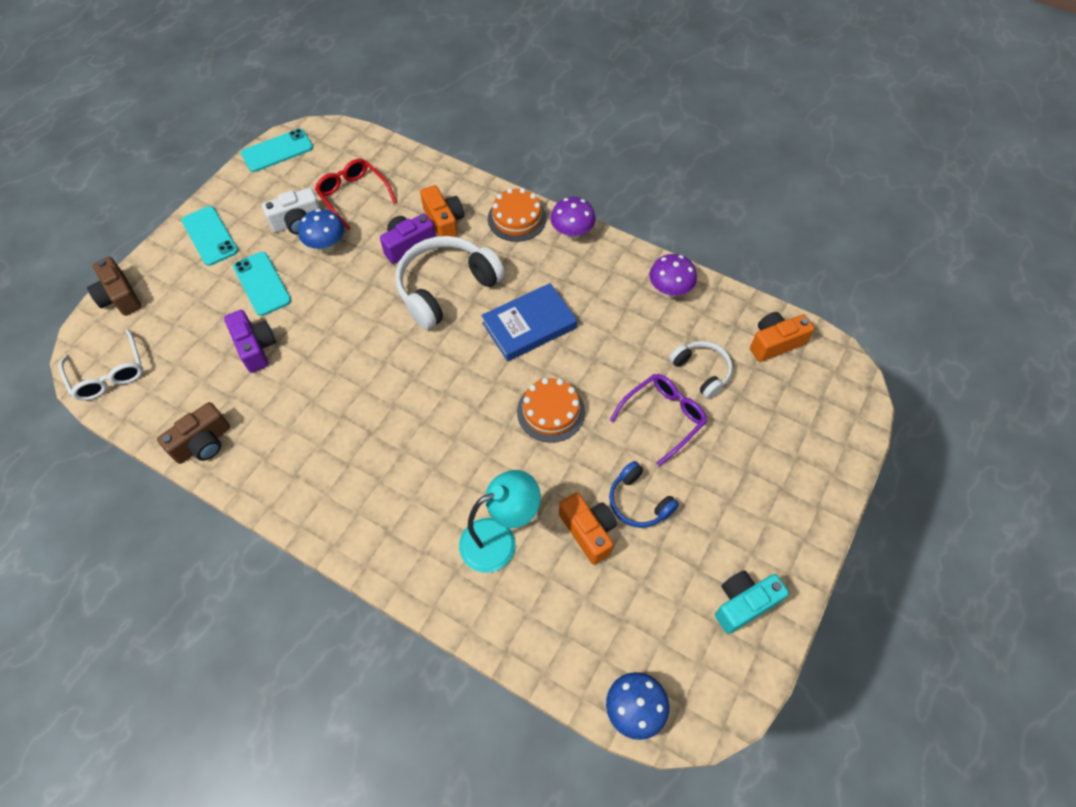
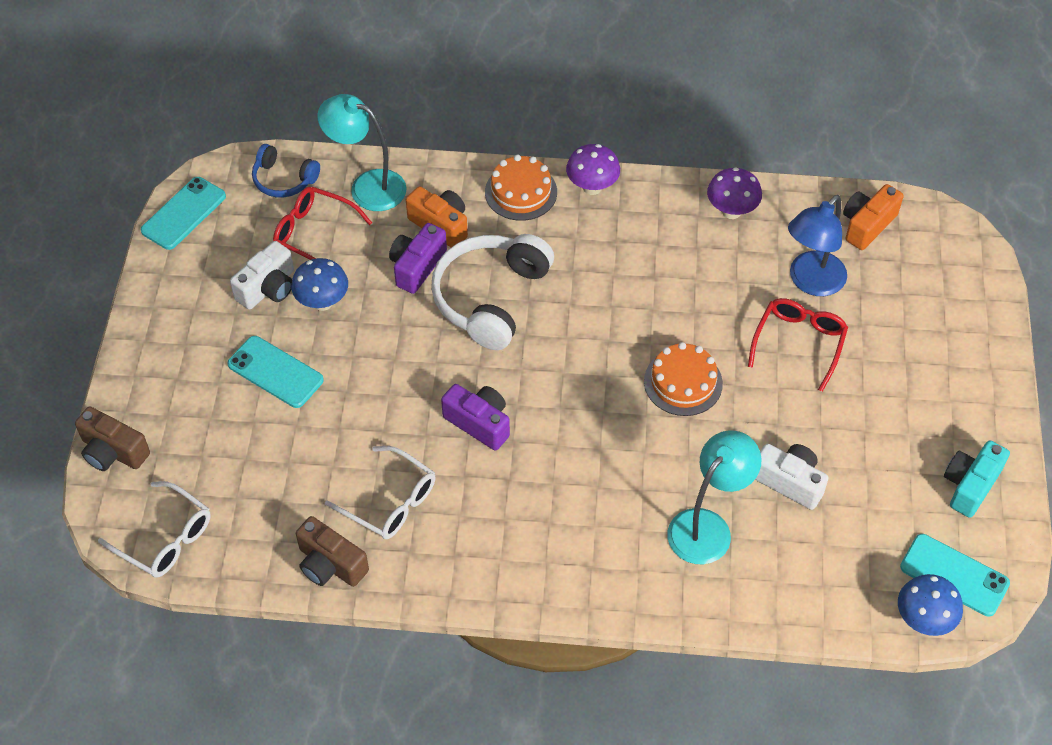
camera: 25 degrees left, 5 degrees down
(203, 443) = (330, 564): brown camera -> brown camera turned 105 degrees clockwise
(210, 236) = (172, 342): turquoise phone -> turquoise phone (954, 575)
(255, 347) = (318, 443): purple camera -> purple camera (479, 423)
(276, 413) = (390, 501): none -> white glasses
(411, 176) = (367, 186): none -> turquoise lamp
(529, 325) = (606, 303): blue book -> none
(588, 531) = (789, 482): orange camera -> white camera
(638, 502) = (821, 434): blue headphones -> blue headphones (284, 179)
(662, 418) = (798, 344): purple glasses -> red glasses
(701, 371) = (810, 282): white headphones -> blue lamp

